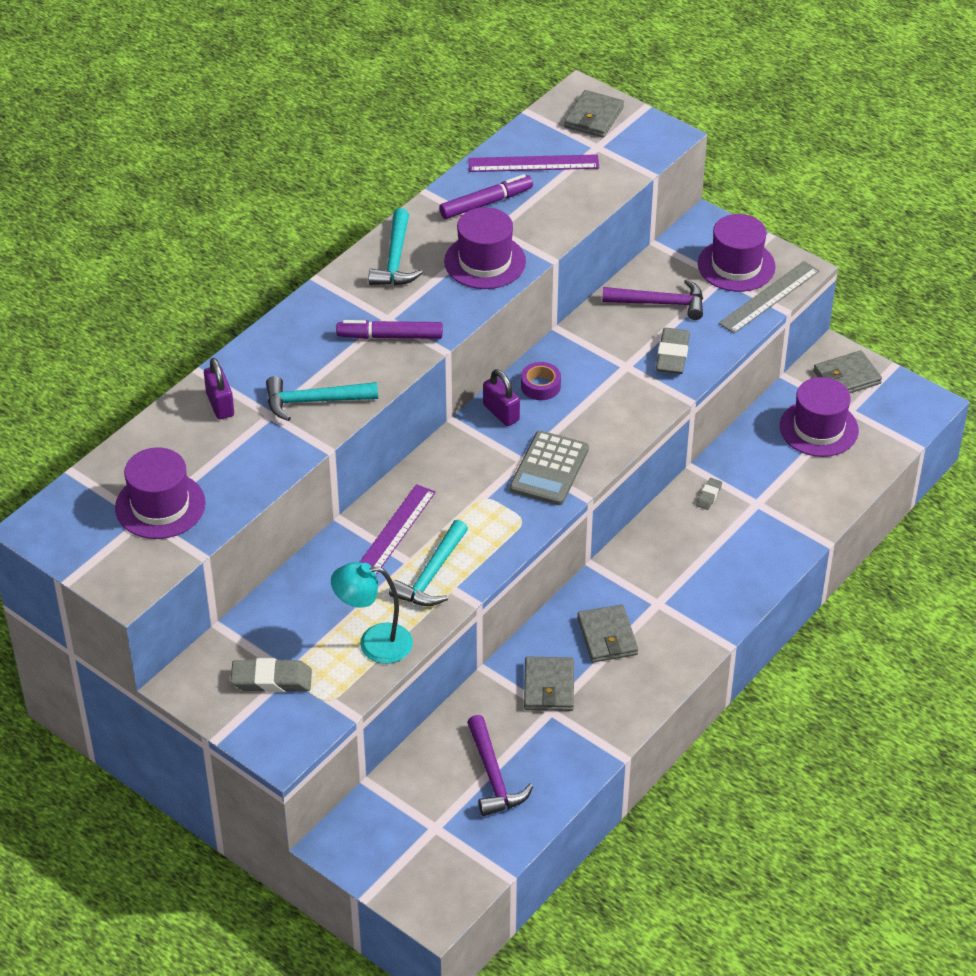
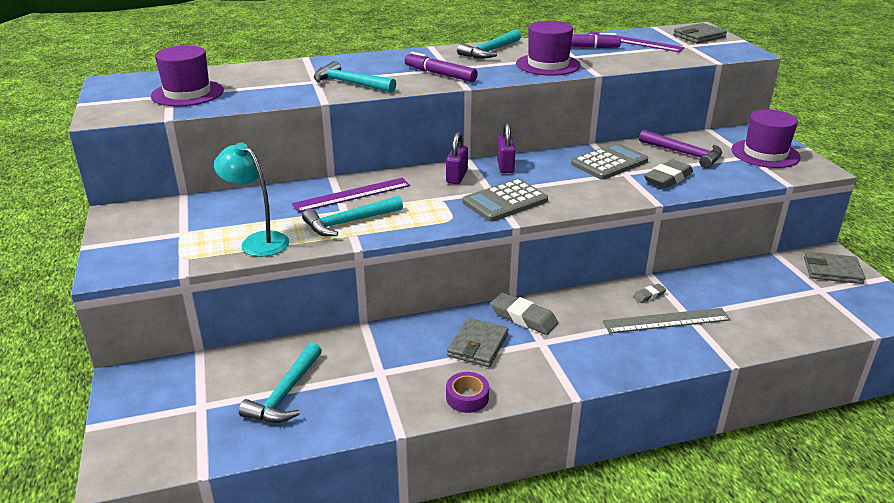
camera: 35 degrees right, 15 degrees down
(220, 404) = (294, 70): purple padlock -> purple padlock (457, 177)
(271, 680) = (167, 232): grey eraser -> grey eraser (523, 318)
(493, 776) = (285, 394): purple hammer -> turquoise hammer
(540, 386) = (549, 163): purple tape -> purple tape (467, 397)
(549, 687) = (397, 356): grey wallet -> none
(598, 355) = (609, 162): none -> grey calculator
(769, 297) = (779, 174): grey ruler -> grey ruler (666, 320)
(819, 428) = (782, 291): purple hat -> none

